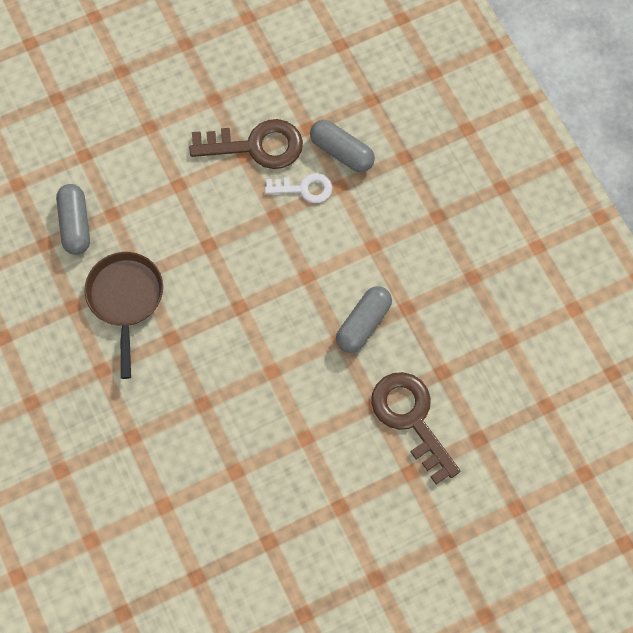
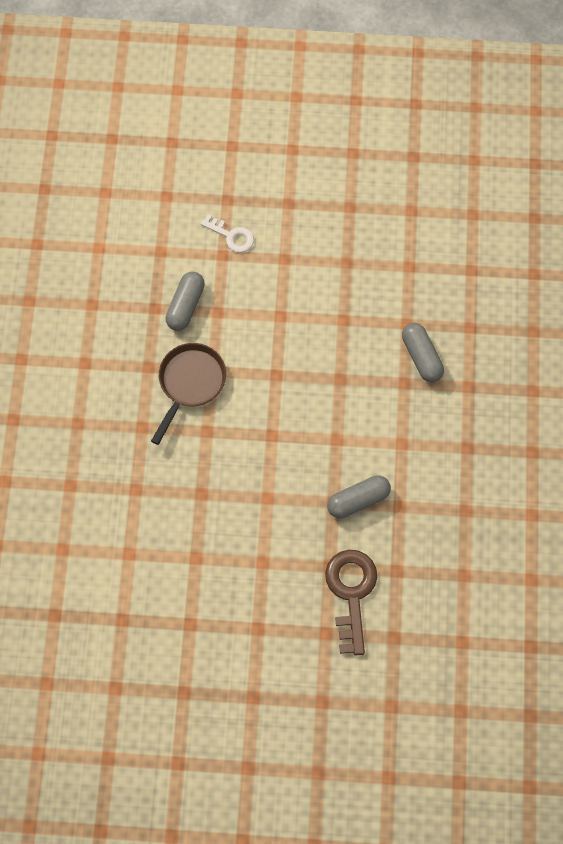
camera: 30 degrees right, 0 degrees up
(256, 146) = (357, 317): brown key -> none
(304, 188) = (375, 370): white key -> white key (232, 236)

